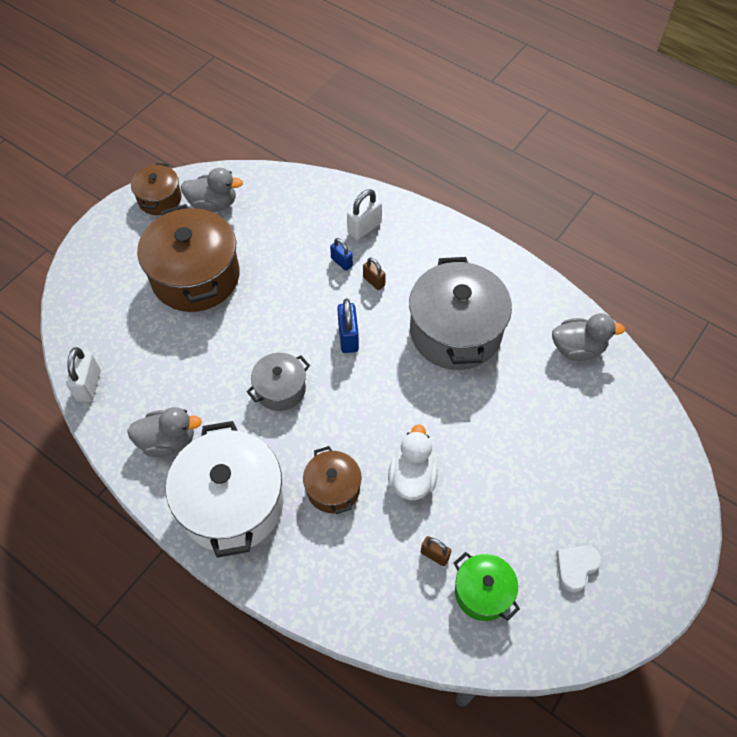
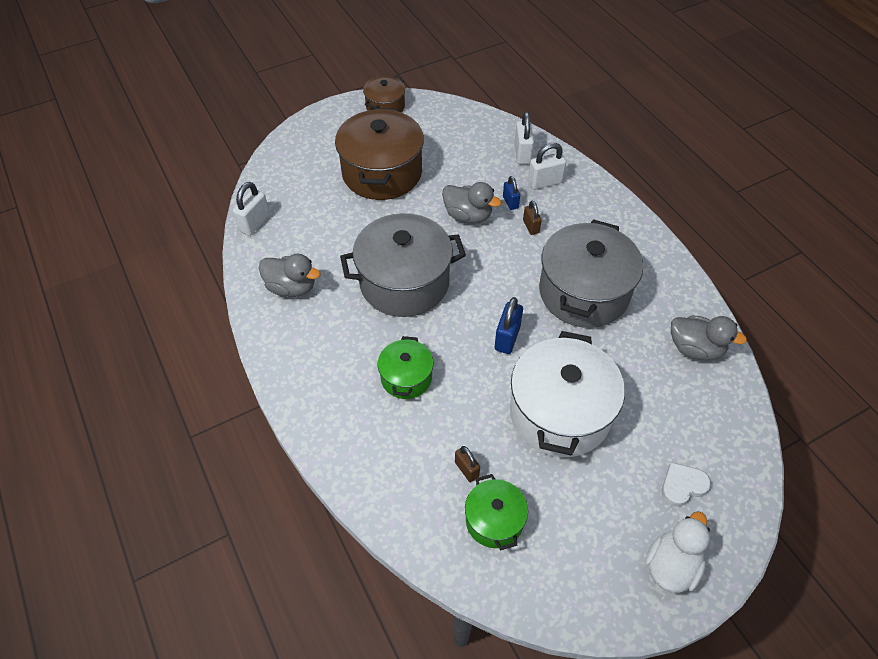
camera: 25 degrees right, 5 degrees down
(213, 204) = (426, 124): grey duck -> grey duck (468, 216)
(232, 504) = (316, 355): white pot -> white pot (560, 413)
(280, 389) = (404, 282): grey pot -> grey pot, size x1.91
(327, 204) = (522, 154): none -> white padlock
(333, 488) = (406, 377): brown pot -> green pot
(348, 337) = (484, 263): blue padlock -> blue padlock (507, 338)
(412, 478) = (480, 397): white duck -> white duck (671, 565)
(576, 567) = (595, 538): white heart -> white heart (682, 486)

